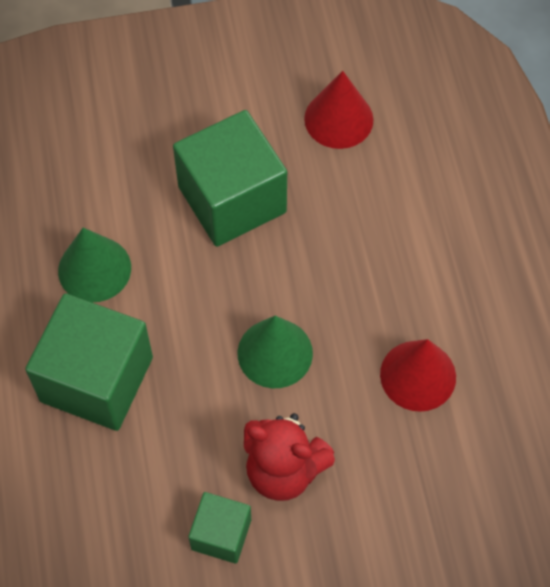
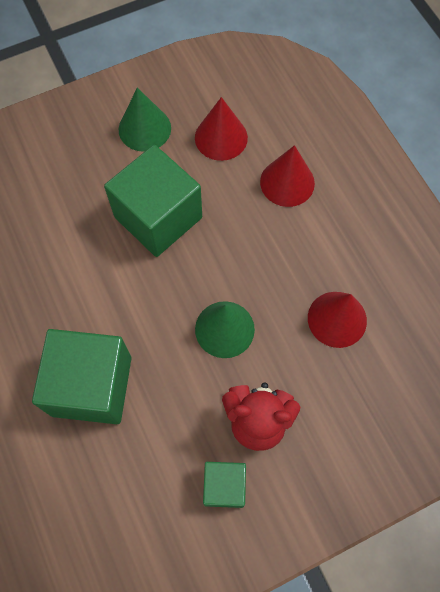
camera: 15 degrees left, 5 degrees up
(94, 269) = (66, 297): green cone -> green cone (144, 128)
(406, 194) = (287, 182): none -> red cone

